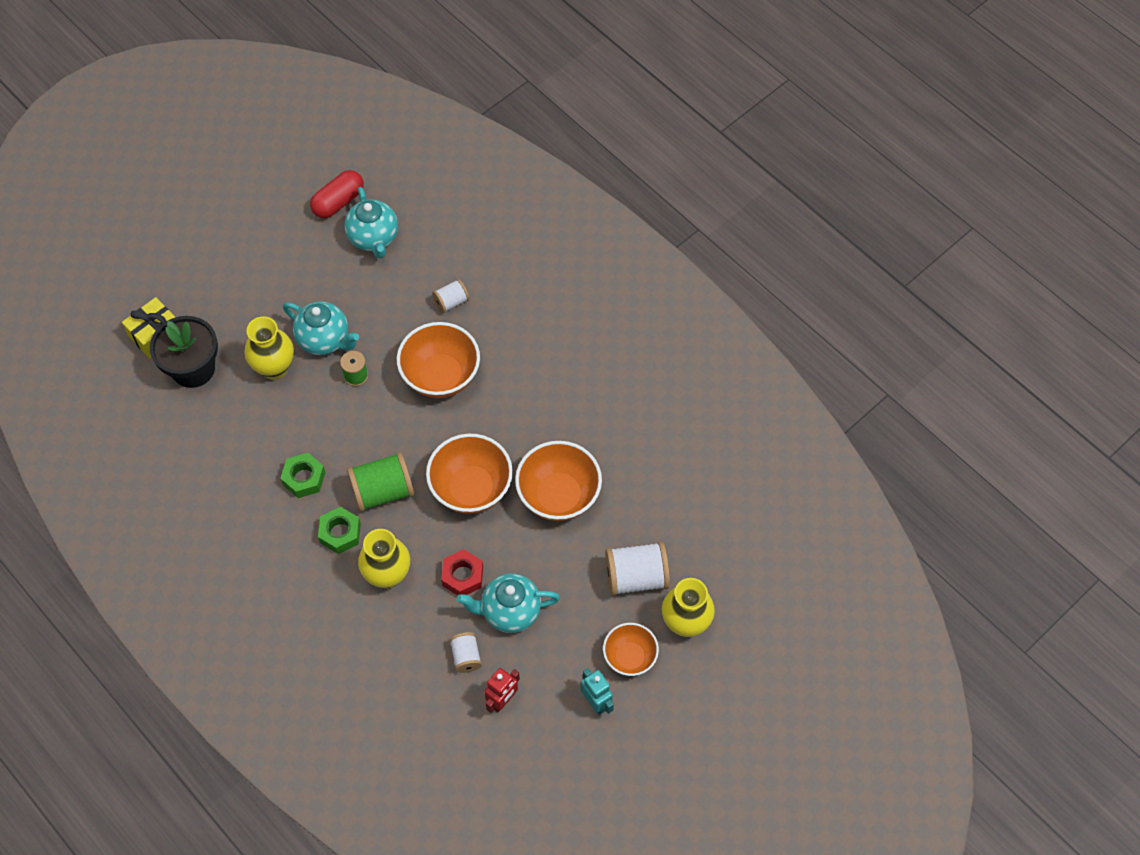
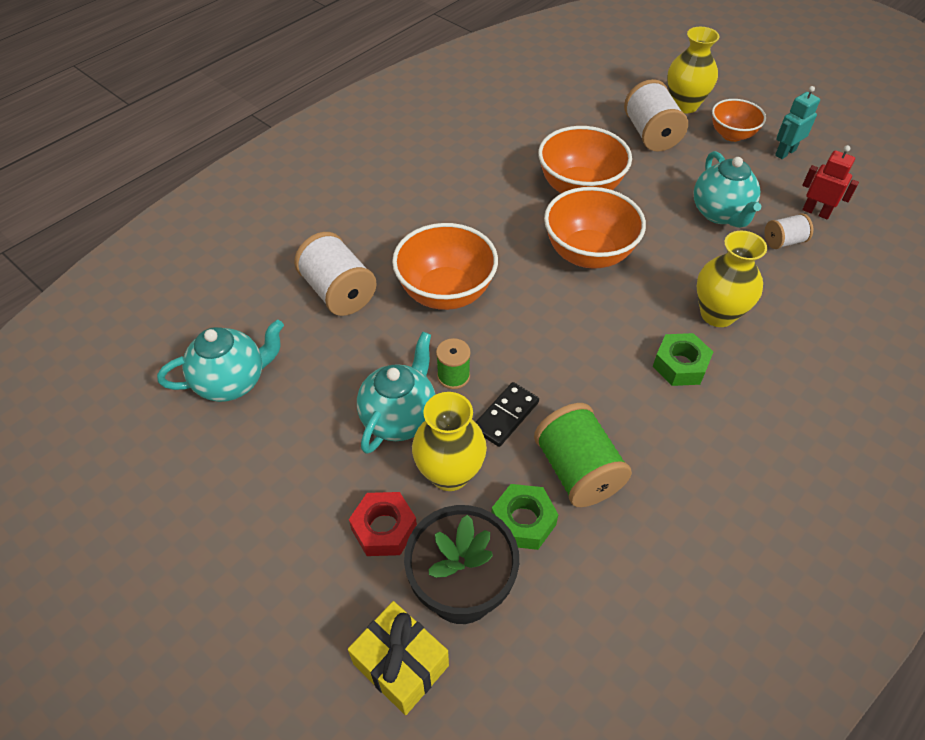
camera: 95 degrees left, 10 degrees down
(304, 478) = (615, 413): green nut -> green nut (523, 521)
(314, 406) = (506, 416): none -> black domino
(338, 202) = (161, 431): red capsule -> none
(383, 491) = (612, 330): green spool -> green spool (577, 471)
(451, 302) = (339, 292): white spool -> white spool, size x1.80
(462, 576) = (695, 252): red nut -> red nut (384, 528)

